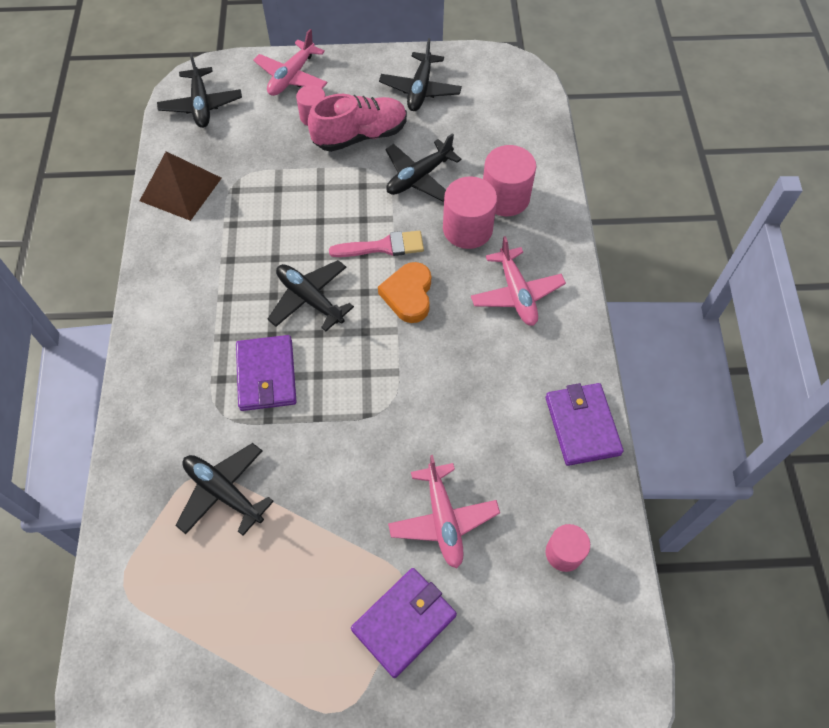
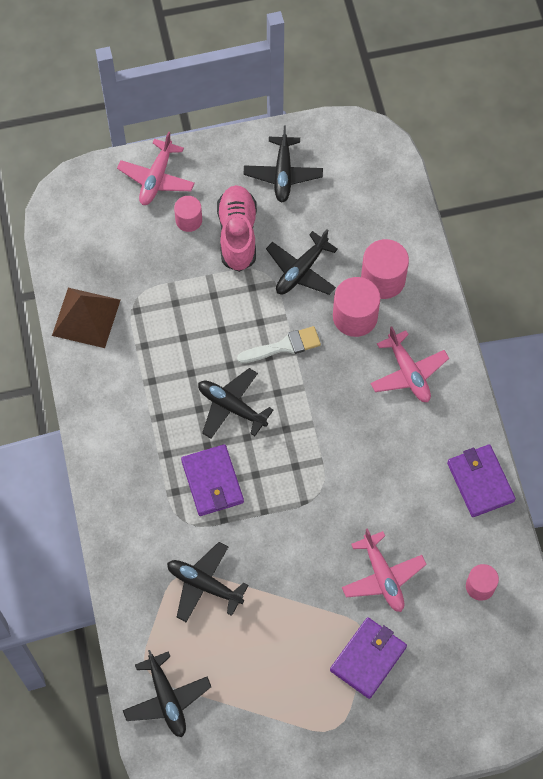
camera: 10 degrees left, 5 degrees up
(201, 105) = (78, 224): black plane -> black plane (167, 699)
(360, 136) = (237, 234): pink shoe -> pink shoe turned 60 degrees counterclockwise
(383, 247) = (284, 346): pink brush -> white brush
(408, 295) = (316, 389): orange heart -> none

